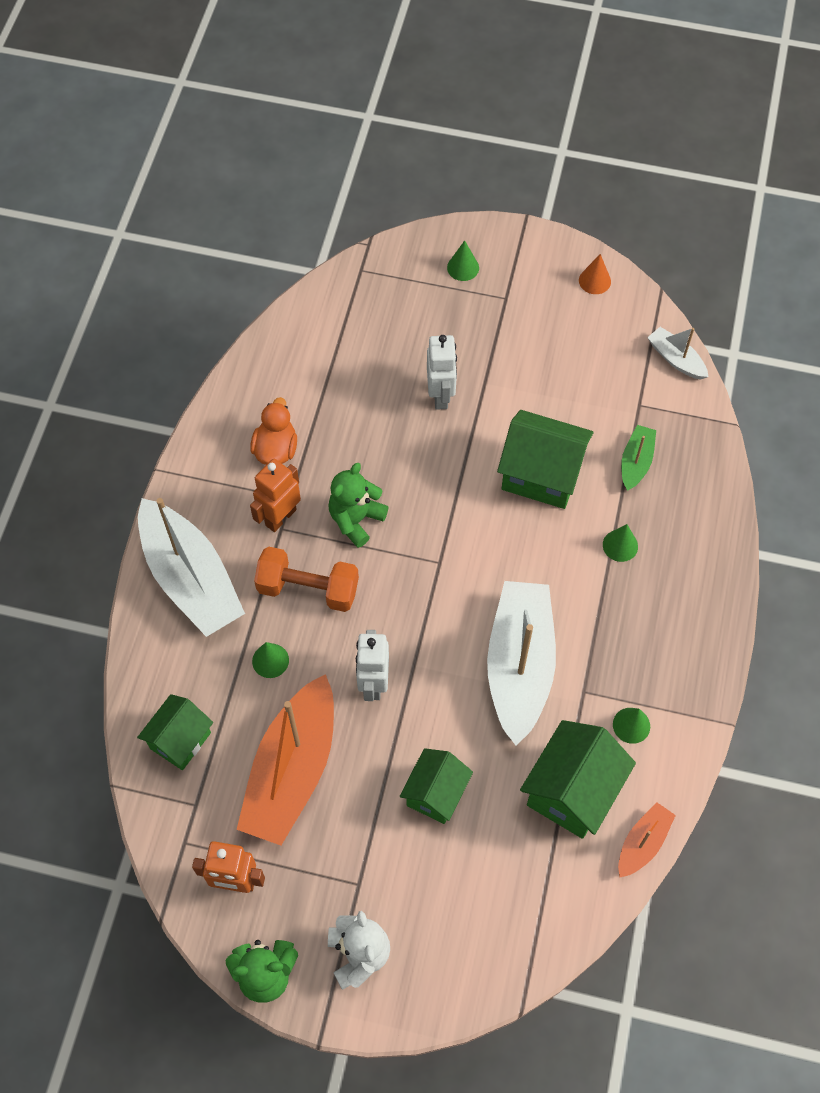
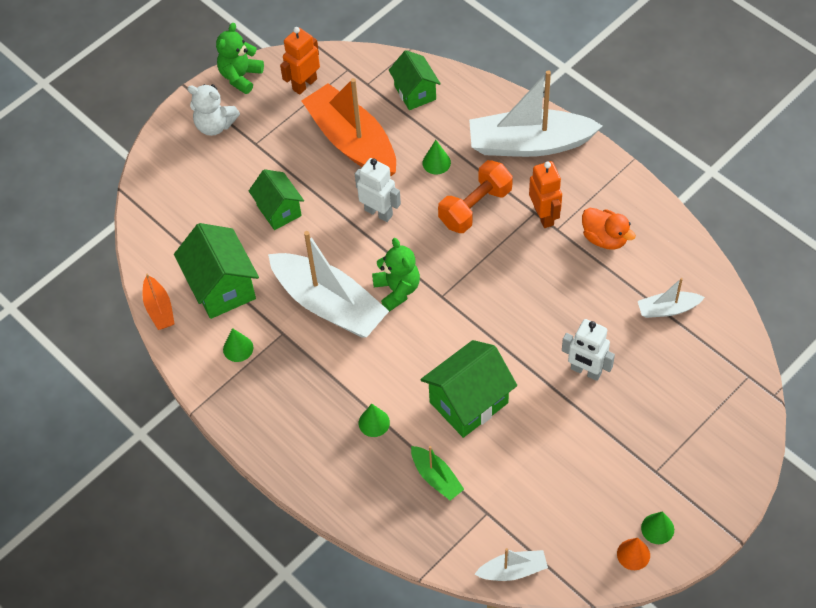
camera: 125 degrees right, 5 degrees down
(328, 360) = (667, 309): none -> white boat
(356, 519) = (511, 261): green teddy bear -> green teddy bear (397, 290)
(463, 267) = (707, 455): green cone -> green cone (657, 528)

